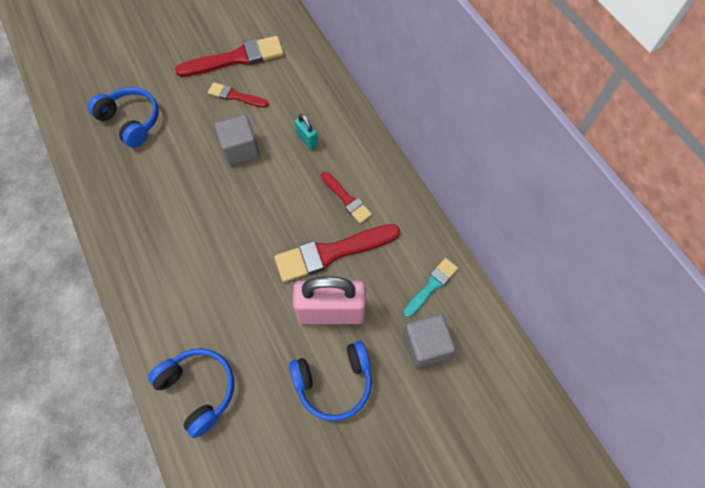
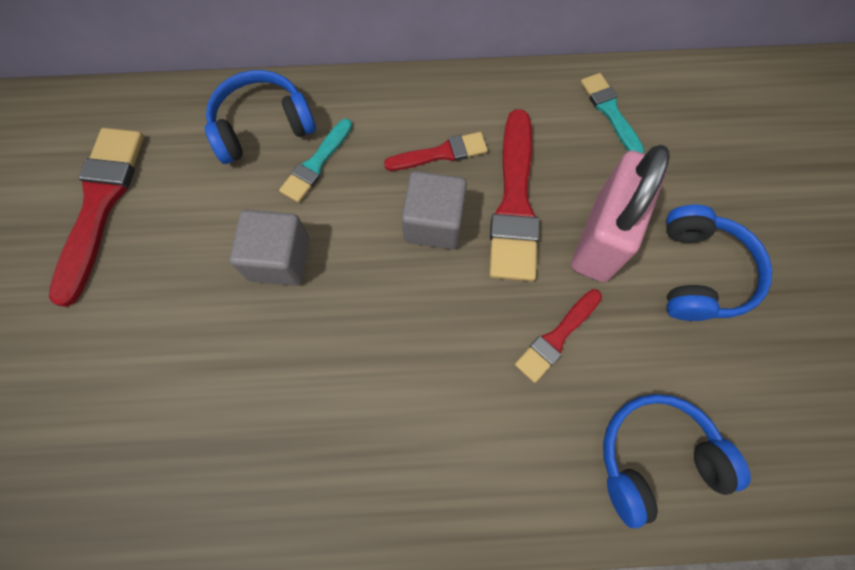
camera: 65 degrees left, 5 degrees up
(131, 121) = (114, 415): blue headphones -> blue headphones (262, 126)
(236, 96) = (174, 231): red brush -> red brush (557, 337)
(307, 139) = (316, 163): turquoise padlock -> turquoise brush
(425, 345) = (685, 151): grey cube -> grey cube (433, 223)

